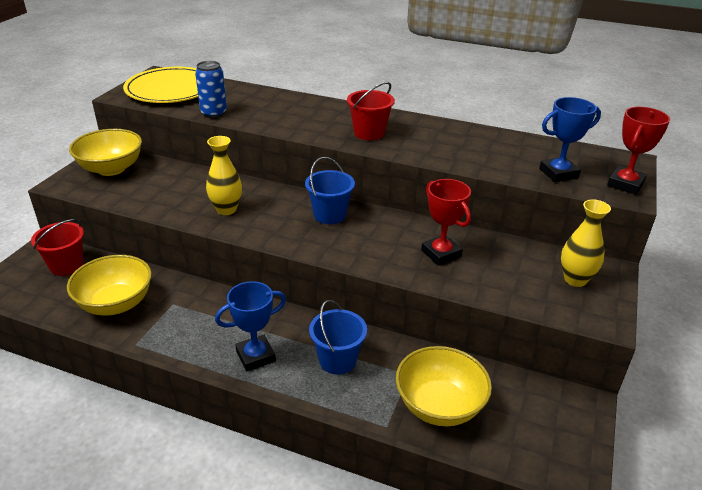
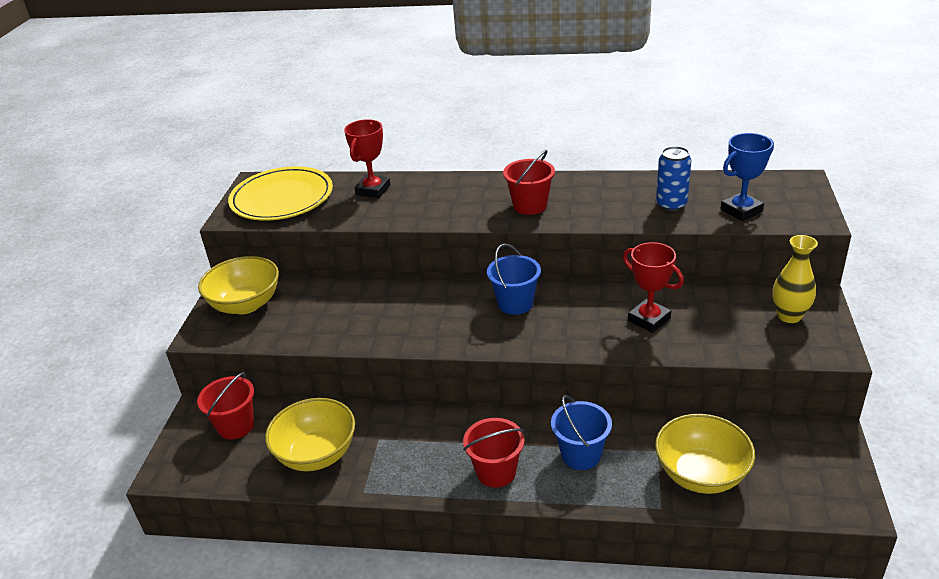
camera: 10 degrees left, 0 degrees up
(214, 113) = (349, 217): blue can -> blue can (671, 205)
(226, 209) = (403, 323): yellow vase -> none
(255, 356) = (496, 472): blue trophy -> red bucket
(625, 184) = (809, 208): red trophy -> red trophy (373, 190)

